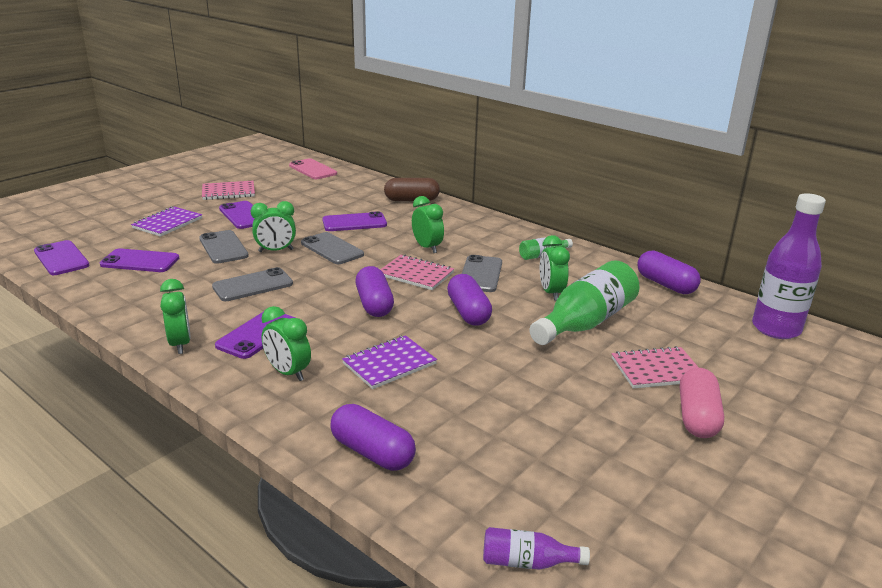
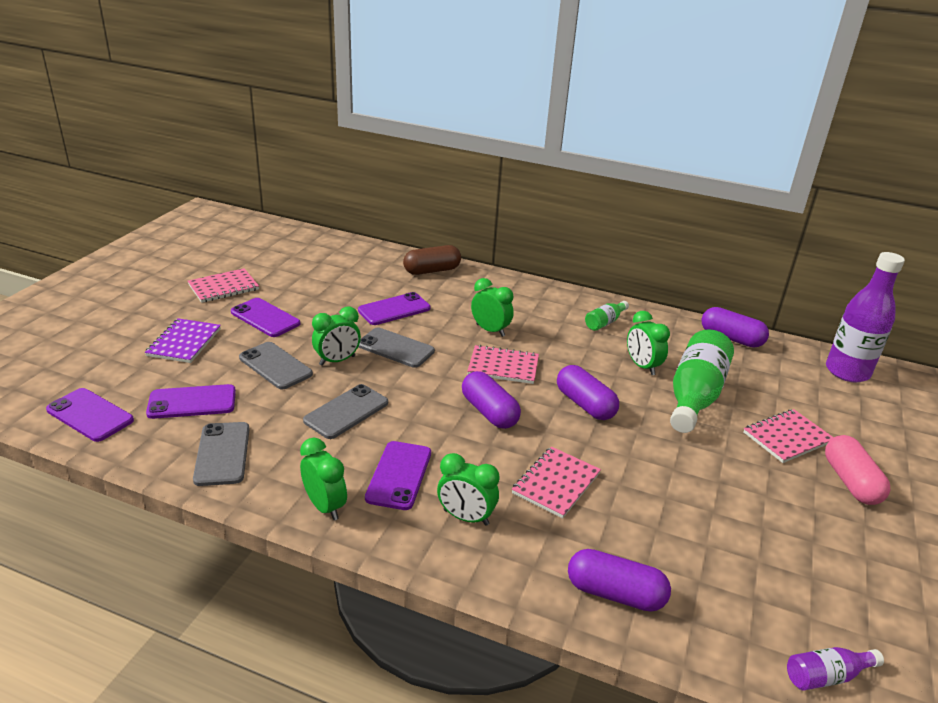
camera: 20 degrees left, 5 degrees up
(313, 170) = (297, 243): pink phone -> none
(389, 364) = (556, 483): purple notebook -> pink notebook
(480, 274) = (564, 355): grey phone -> grey phone (222, 454)

